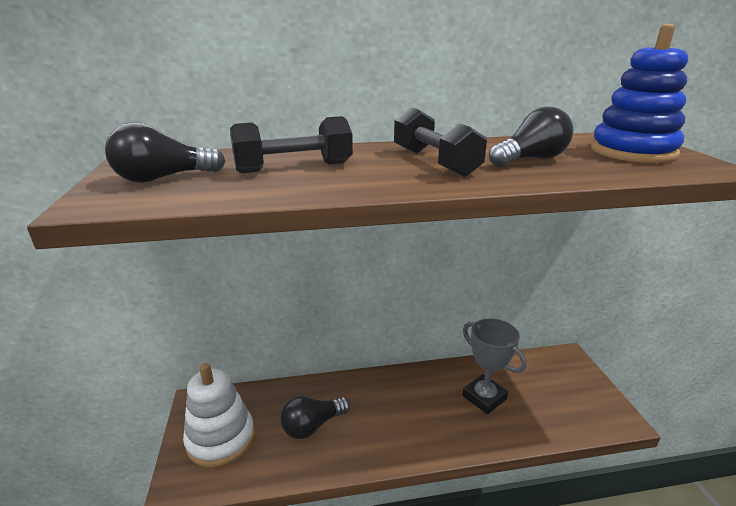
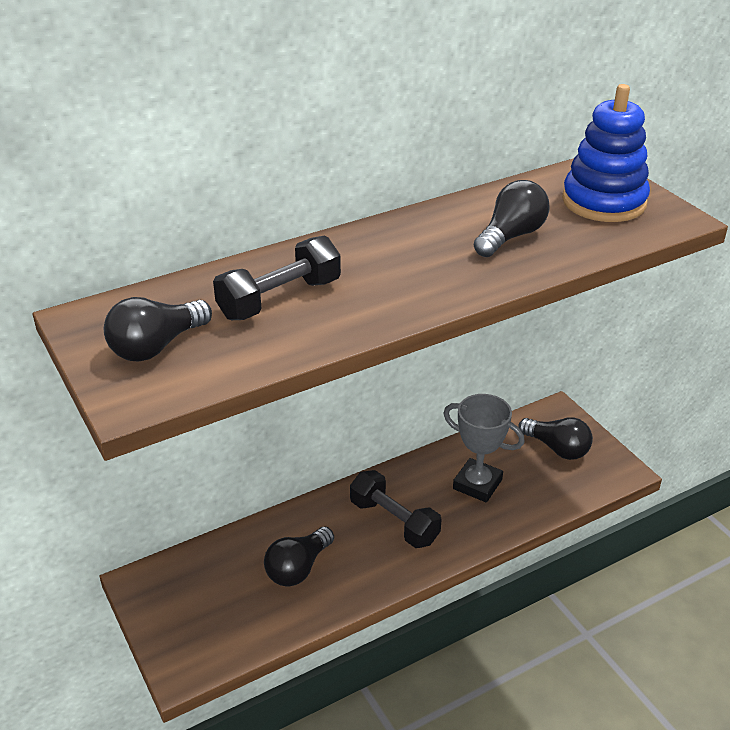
camera: 20 degrees left, 10 degrees up
(221, 439) = (198, 612): white stacking toy -> none
(434, 162) = (419, 260): black dumbbell -> black dumbbell (394, 522)
(562, 385) = (557, 448): none -> black light bulb

